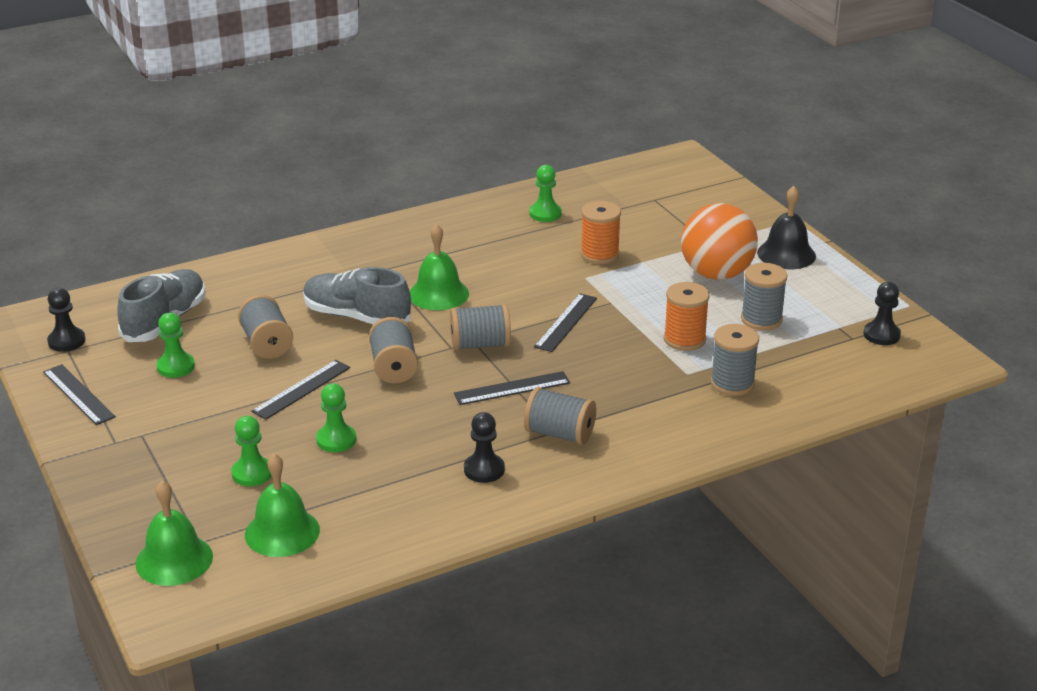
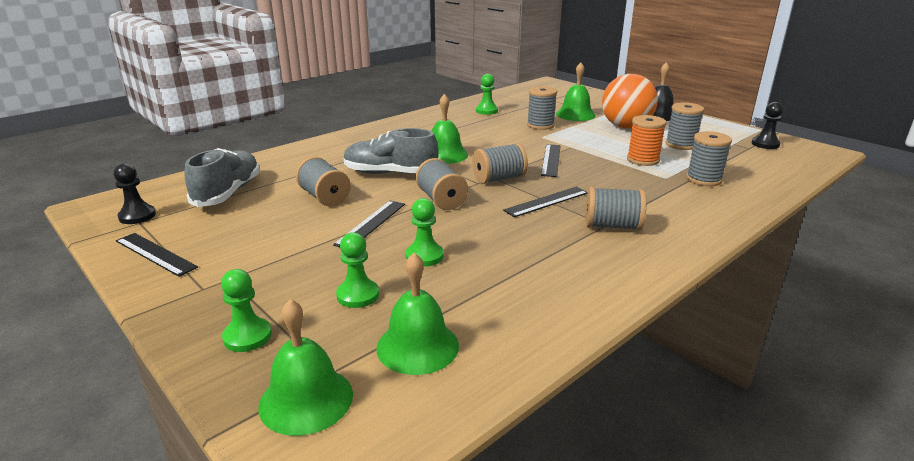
camera: 15 degrees left, 5 degrees down
(175, 367) = (248, 222): green pawn -> green pawn (247, 336)
(484, 470) = (573, 260): black pawn -> none
(599, 254) = (540, 125): orange spool -> grey spool
(666, 238) = (575, 114): none -> green bell

